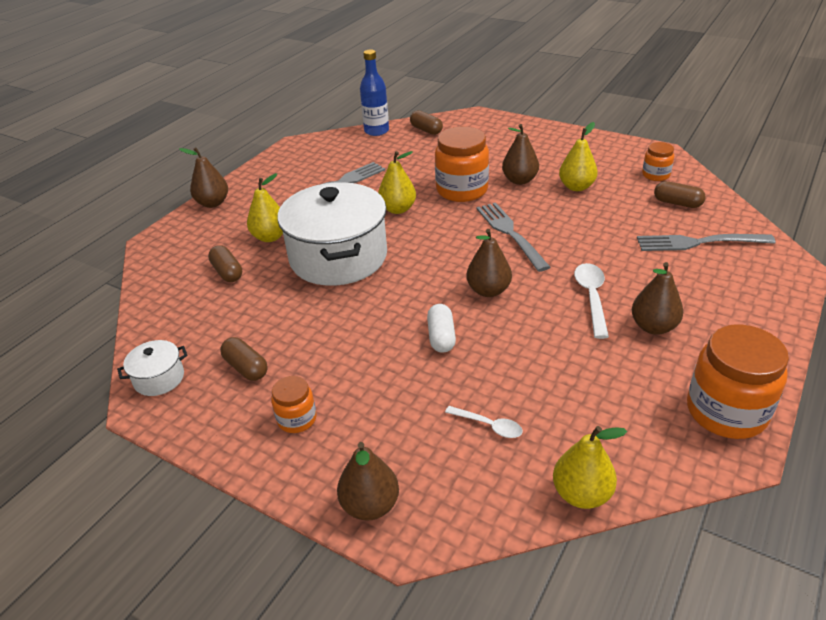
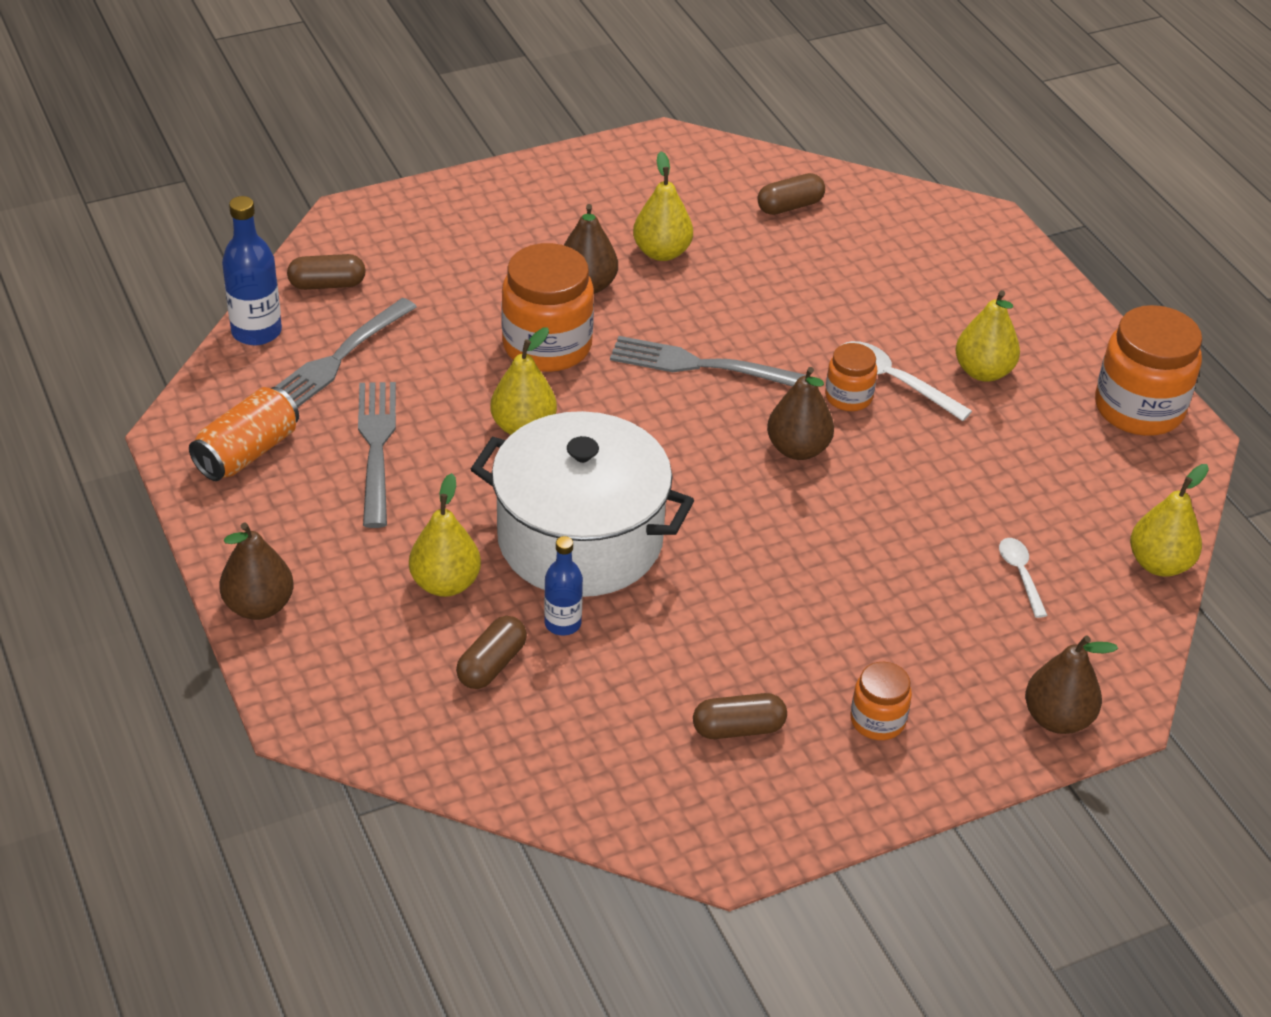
camera: 60 degrees left, 5 degrees up
(159, 378) = (679, 822): white pot -> none
(227, 272) = (491, 665): brown capsule -> brown capsule turned 60 degrees counterclockwise
(274, 278) = (562, 623): none -> blue bottle
(302, 161) = (247, 452): none -> orange can
(441, 337) = (845, 533): white capsule -> none
(489, 426) = (1020, 574): white spoon -> white spoon turned 75 degrees counterclockwise
(653, 327) = (983, 371): brown pear -> yellow pear
(655, 175) = (712, 179): orange jar -> orange jar (848, 397)
(698, 242) = (879, 245): grey fork -> grey fork (337, 359)

